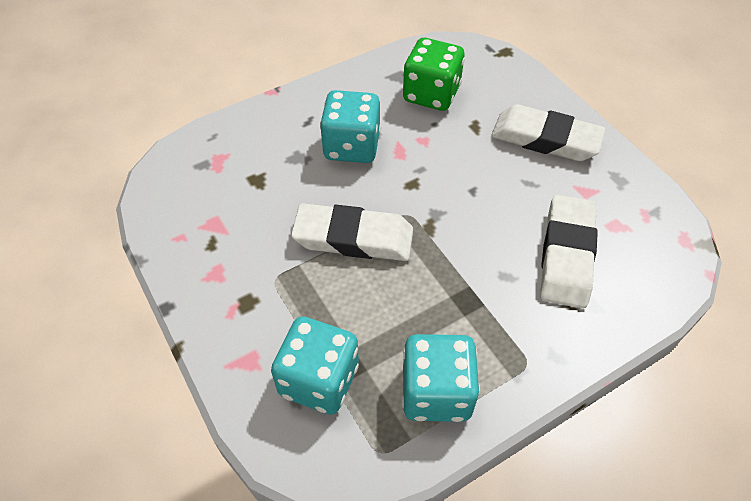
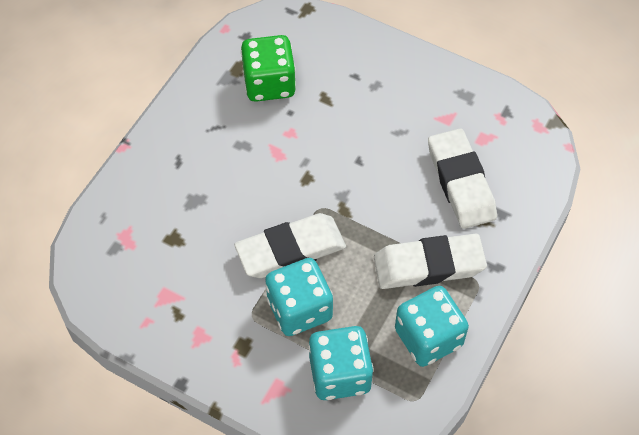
camera: 30 degrees left, 5 degrees up
(351, 146) = (234, 168): turquoise dice -> turquoise dice (299, 309)
(545, 139) = (389, 84): white eraser -> white eraser (428, 265)

